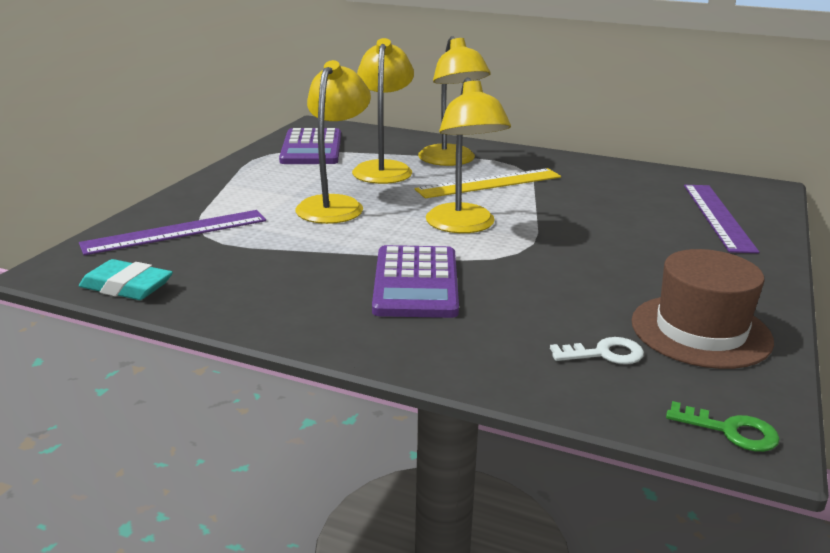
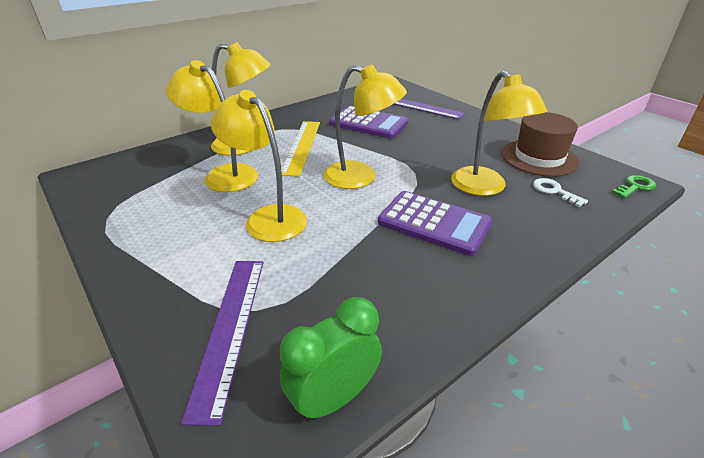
camera: 60 degrees left, 10 degrees up
(127, 287) = (333, 398): turquoise eraser -> green clock
(311, 148) = (129, 193): purple calculator -> purple calculator (368, 123)
(541, 301) = (484, 188): none -> yellow lamp
(604, 354) = (554, 191): white key -> white key turned 60 degrees counterclockwise

